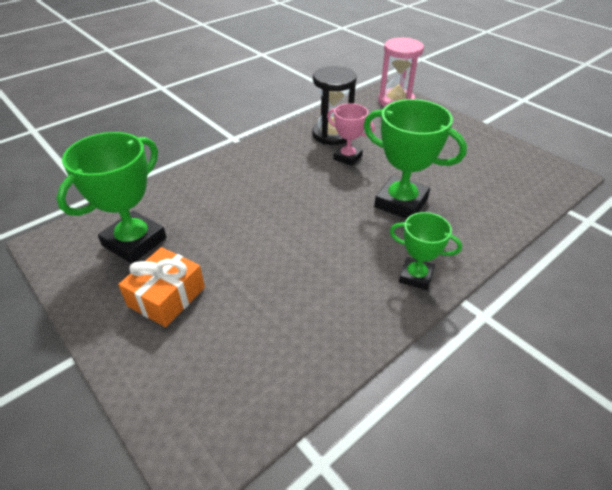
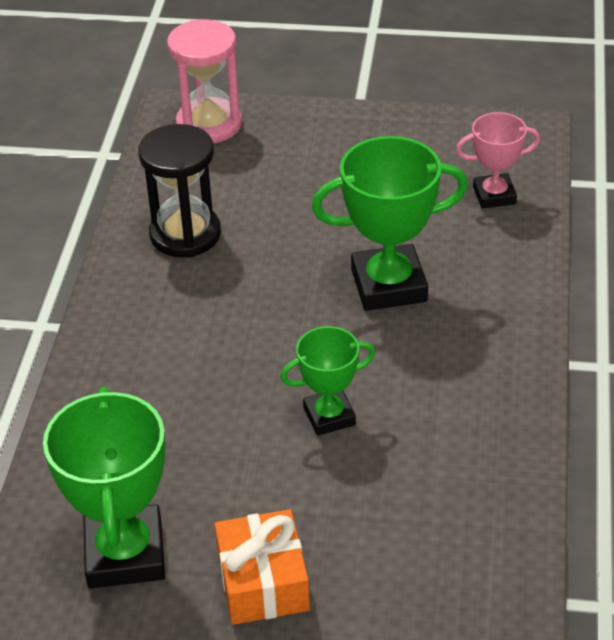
camera: 40 degrees left, 0 degrees up
(347, 157) = (250, 259): pink trophy -> pink trophy (494, 195)
(416, 276) = (500, 368): green trophy -> green trophy (329, 416)

